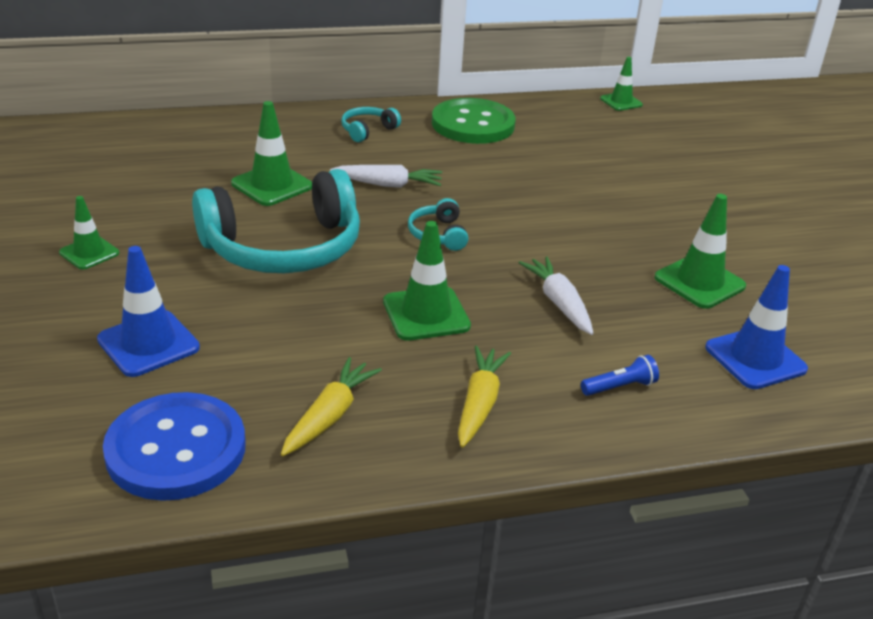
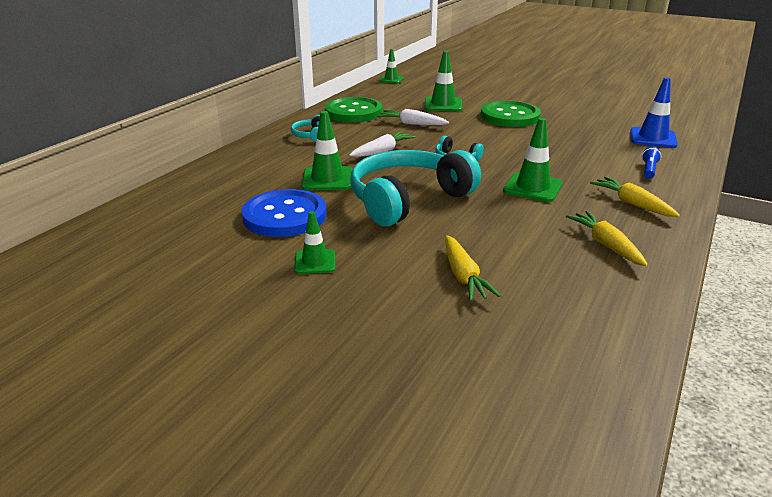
camera: 45 degrees left, 5 degrees down
(148, 344) = (463, 276): blue traffic cone -> yellow carrot
(176, 449) = (596, 303): blue button -> blue button (284, 216)
(284, 247) = (408, 199): turquoise headphones -> turquoise headphones turned 150 degrees counterclockwise
(559, 303) = (561, 156): white carrot -> white carrot (412, 124)
(638, 222) = (510, 116): none -> green button
(699, 282) = (579, 125): green traffic cone -> green traffic cone (443, 105)

